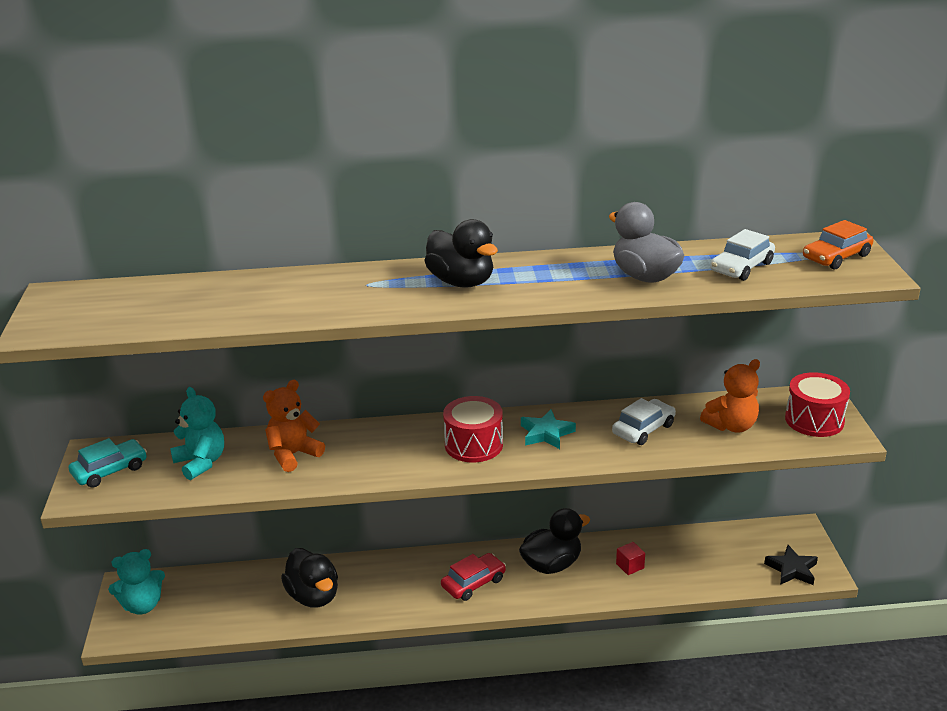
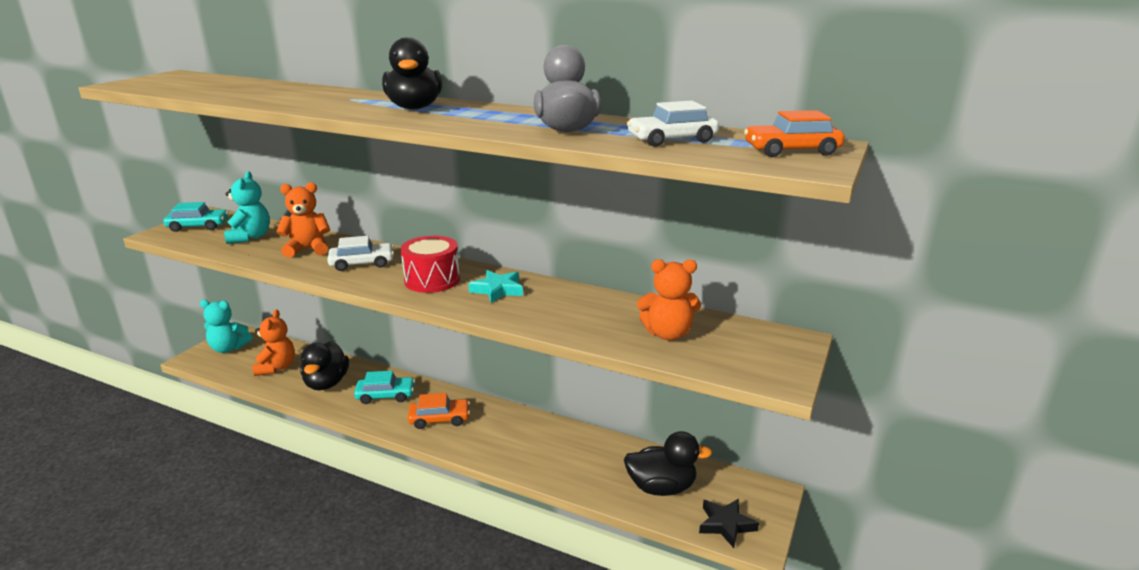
camera: 30 degrees right, 5 degrees down
(233, 603) = (276, 367): none -> orange teddy bear
(392, 582) = (385, 395): none -> turquoise car
(473, 583) = (439, 419): red car -> orange car
(551, 564) = (513, 430): black duck -> black duck (661, 487)
(630, 566) = (575, 457): red cube -> none
(643, 429) = (582, 311): white car -> white car (362, 263)
(814, 420) = (762, 355): red drum -> none

